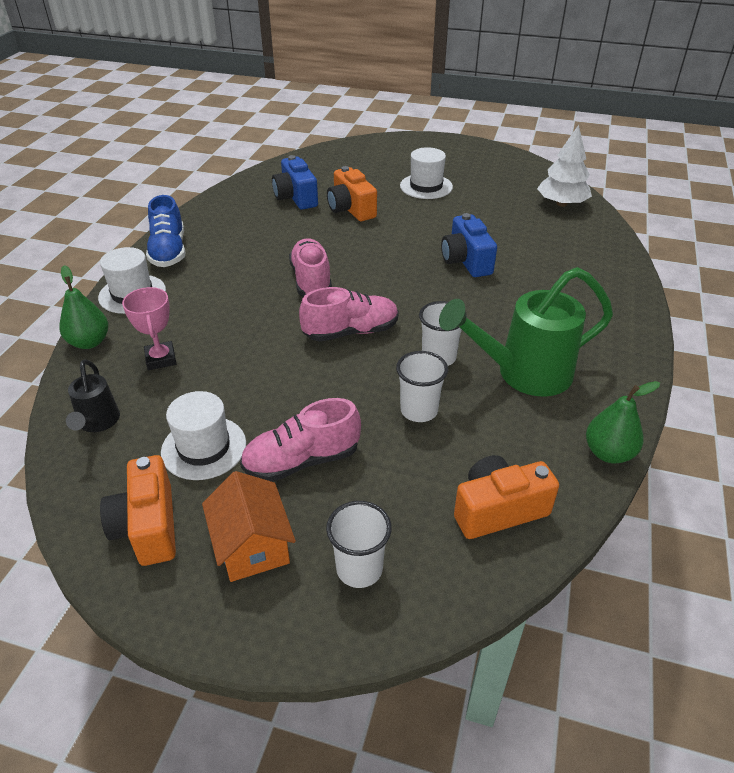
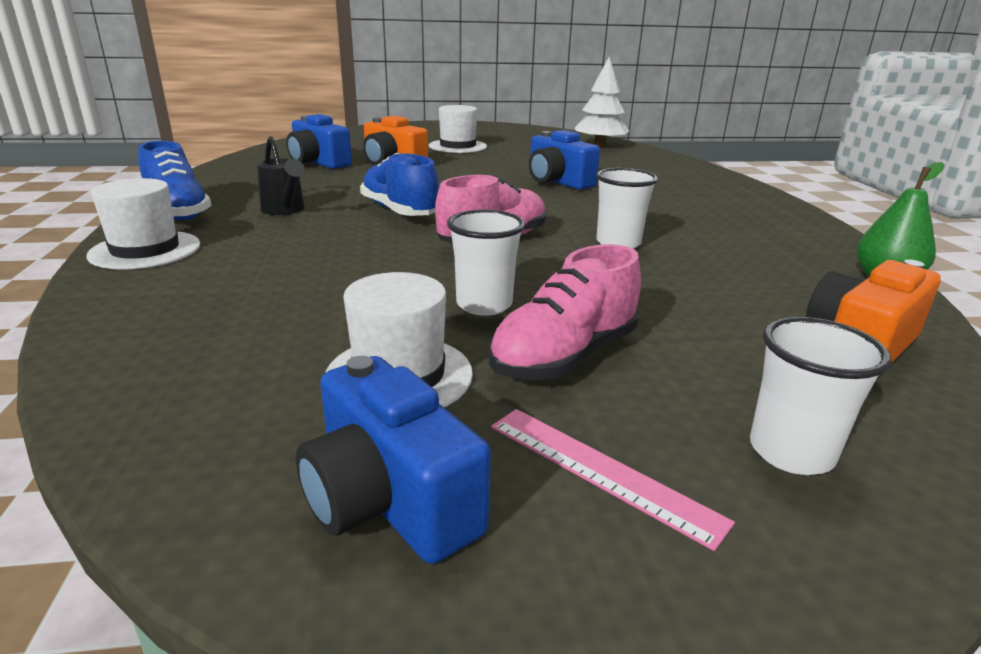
camera: 25 degrees left, 15 degrees down
(89, 342) = (99, 303): green pear -> none
(97, 423) = (176, 386): black watering can -> black watering can (285, 210)
(148, 526) = (389, 500): orange camera -> blue camera
(161, 359) = (242, 300): pink trophy -> none
(252, 545) = (601, 471): orange house -> pink ruler
(311, 281) = (400, 211): pink shoe -> blue shoe
(419, 410) = (652, 285): white cup -> white cup (484, 305)
(523, 373) = (720, 241): green watering can -> none

